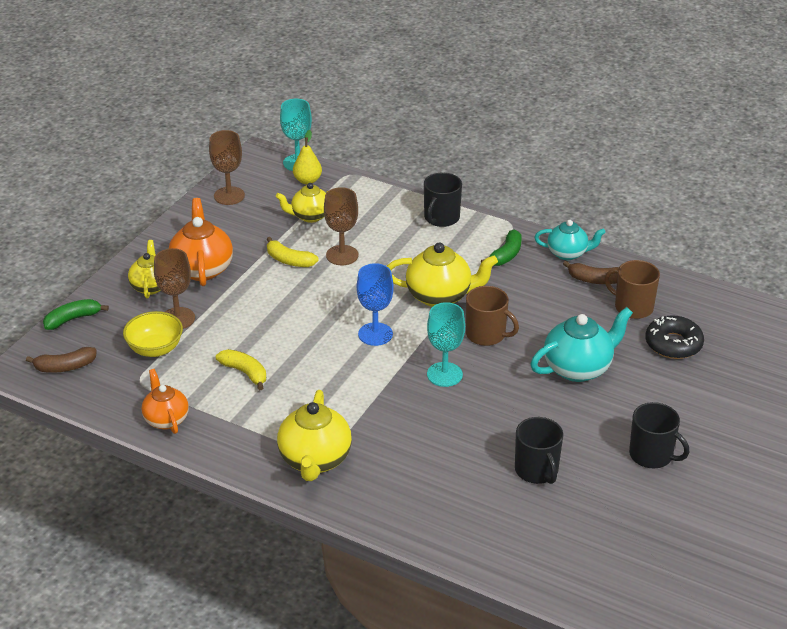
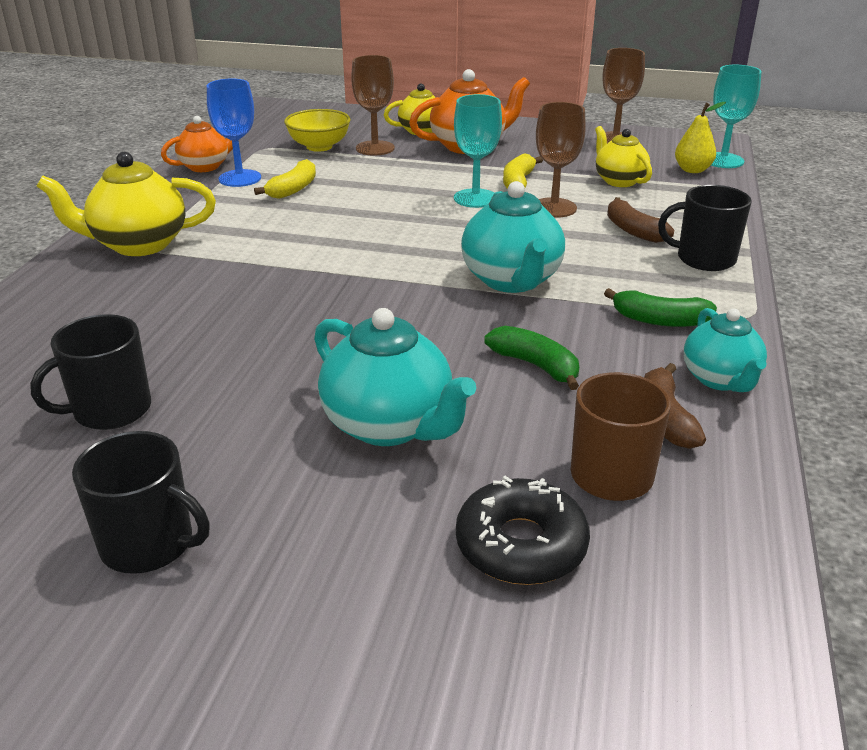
camera: 75 degrees right, 5 degrees down
(65, 367) = (278, 119): brown banana -> brown banana (633, 230)
(72, 319) = (351, 112): green banana -> green banana (535, 365)
(375, 334) = (399, 248): blue goblet -> blue goblet (240, 178)
(440, 296) = (512, 280): yellow teapot -> turquoise teapot
(444, 374) = (330, 305): turquoise goblet -> turquoise goblet (475, 198)
(486, 335) = (440, 327): brown mug -> none
(652, 455) = (149, 544): black mug -> black mug turned 90 degrees counterclockwise

